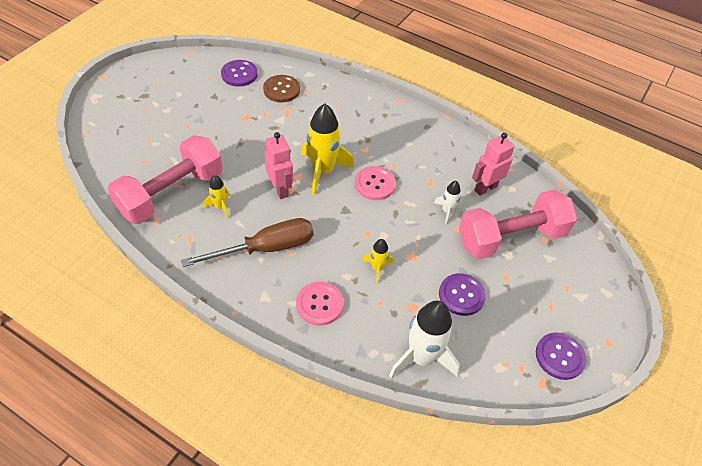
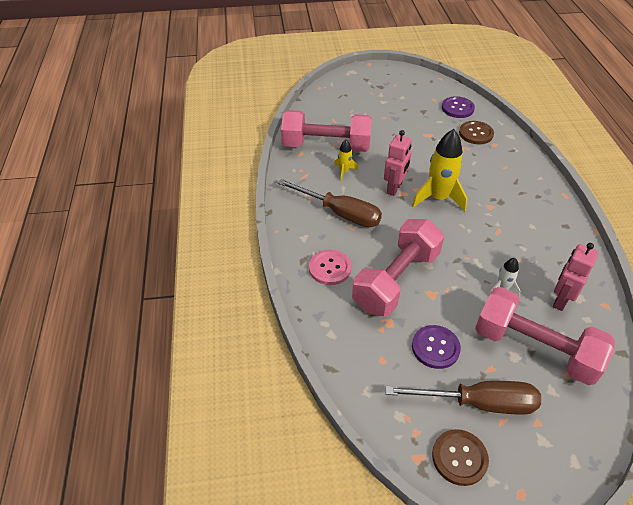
camera: 55 degrees right, 5 degrees down
(375, 184) = (466, 232): pink button -> none
(377, 268) = (396, 280): yellow rocket -> pink dumbbell
(421, 358) = (351, 355): white rocket -> none
(485, 188) = (560, 300): pink robot -> pink robot turned 75 degrees counterclockwise
(527, 308) = (478, 403): none -> brown screwdriver
(559, 356) = (459, 458): purple button -> brown button

